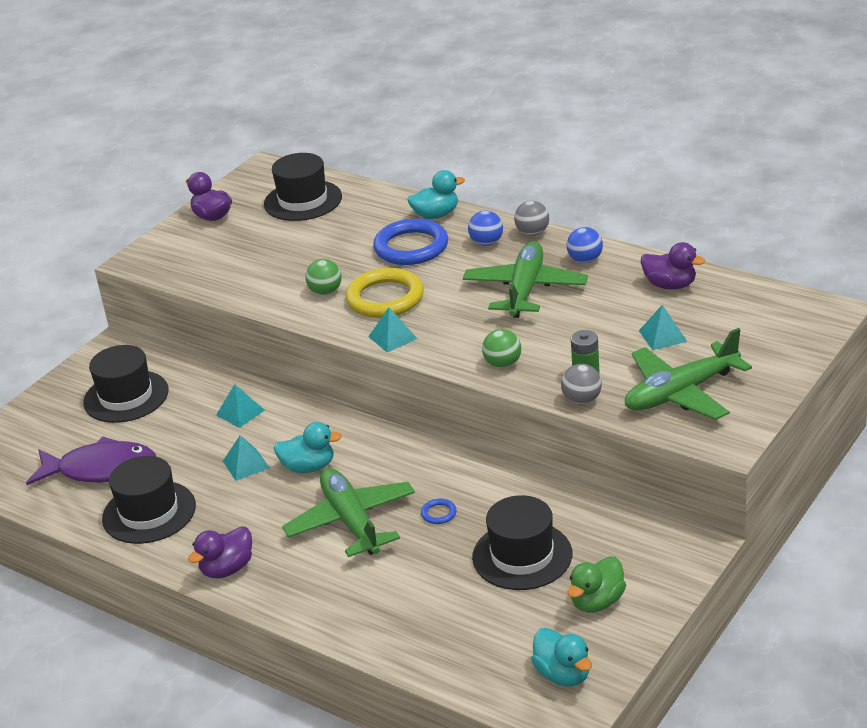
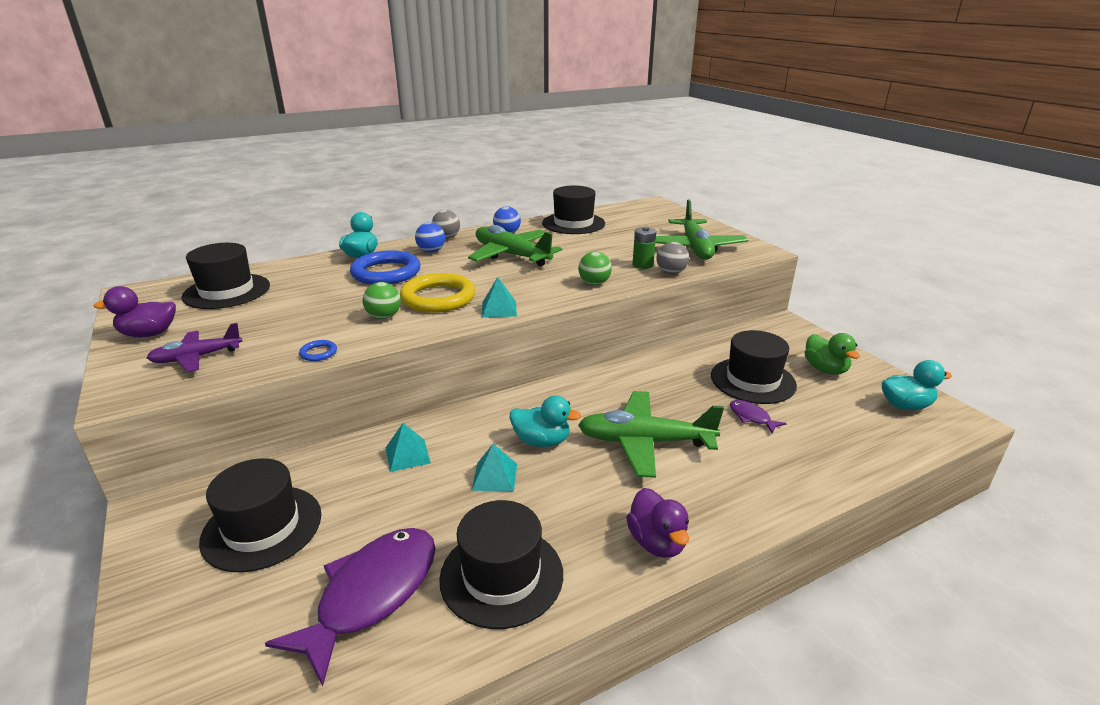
camera: 65 degrees left, 5 degrees down
(198, 255) = (197, 357): none -> purple plane
(309, 467) = (542, 441): turquoise duck -> turquoise duck turned 75 degrees clockwise
(439, 513) = (671, 398): blue ring -> blue ring (318, 353)
(446, 572) = (751, 417): none -> purple fish
(662, 336) = (626, 237): turquoise pyramid -> none
(670, 285) = (573, 223): purple duck -> black hat

